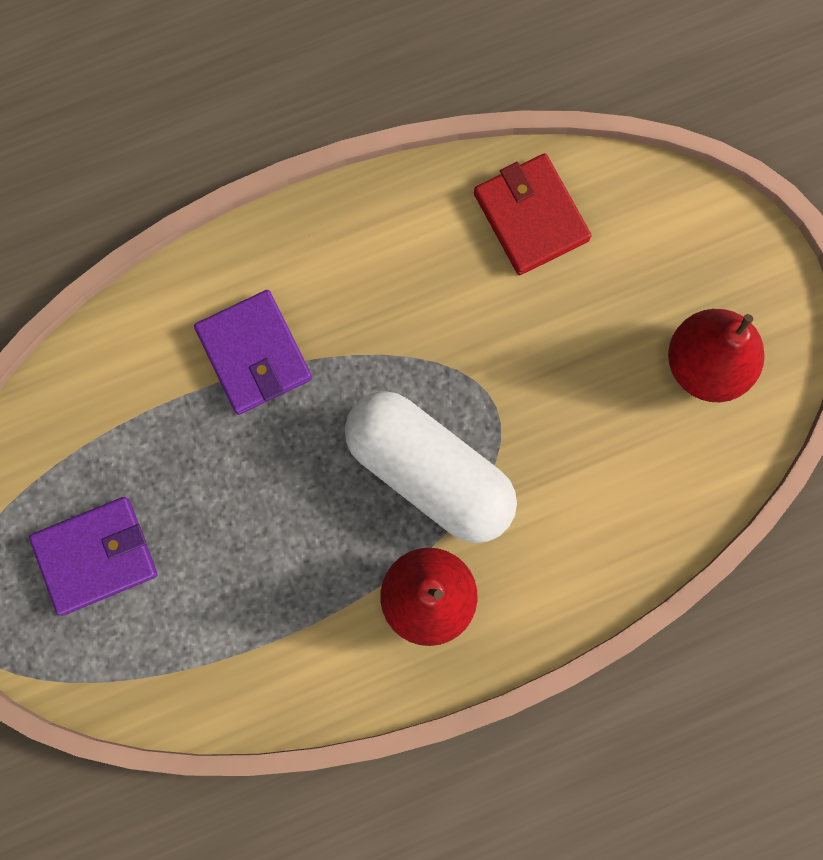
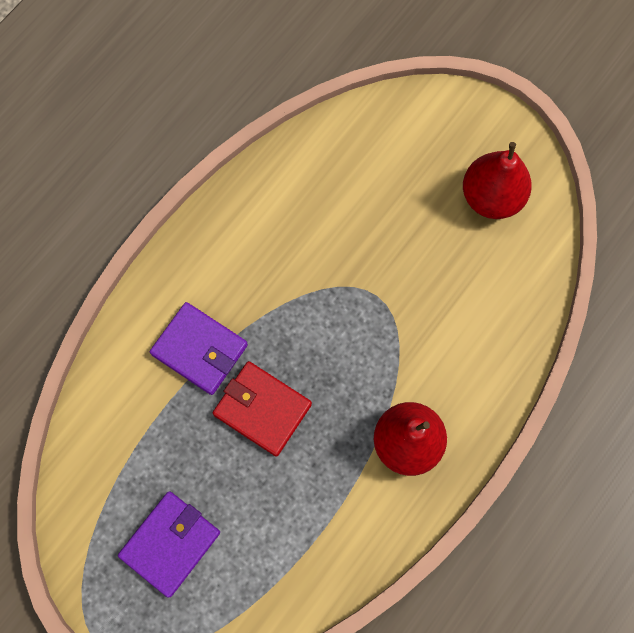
camera: 30 degrees left, 5 degrees down
(429, 472) = (359, 361): white capsule -> none
(531, 217) = (327, 165): red wallet -> red wallet (262, 409)

